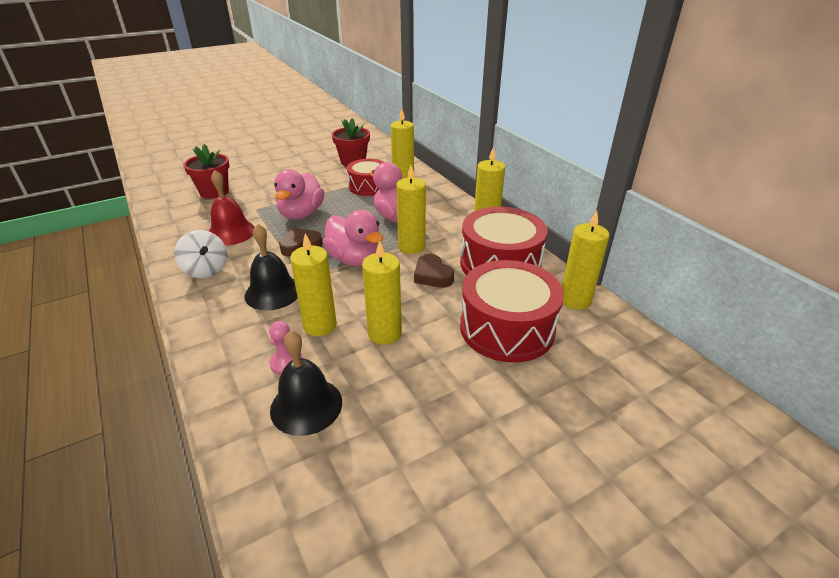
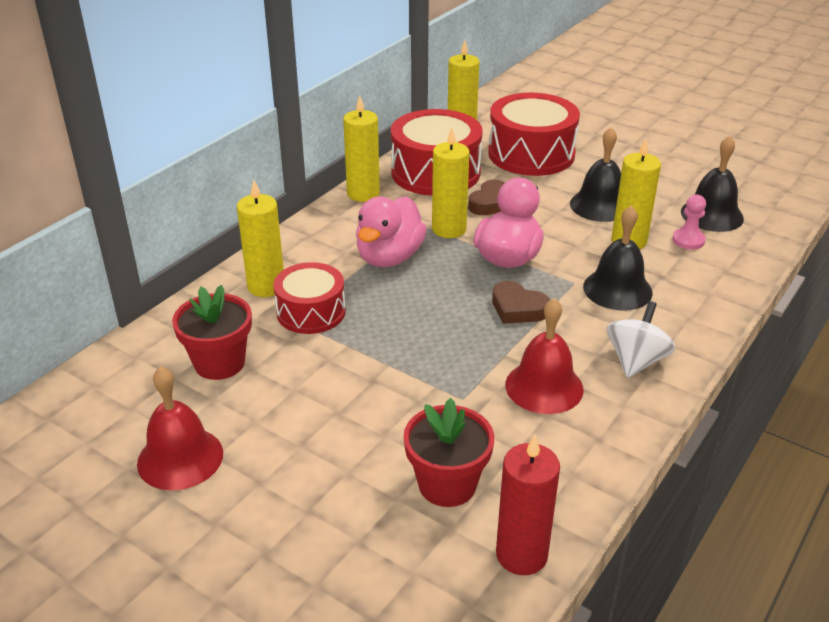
camera: 115 degrees left, 0 degrees up
(159, 197) = (521, 555): none -> red candle
(301, 214) = (443, 342): pink duck -> none
(304, 149) = (180, 458): none -> red bell
(384, 333) = (600, 205): yellow candle -> black bell

